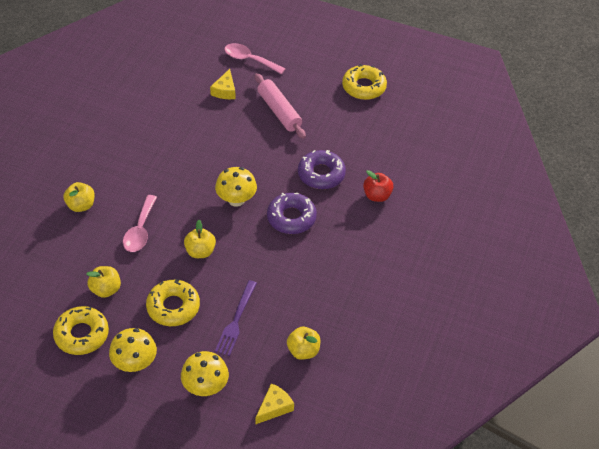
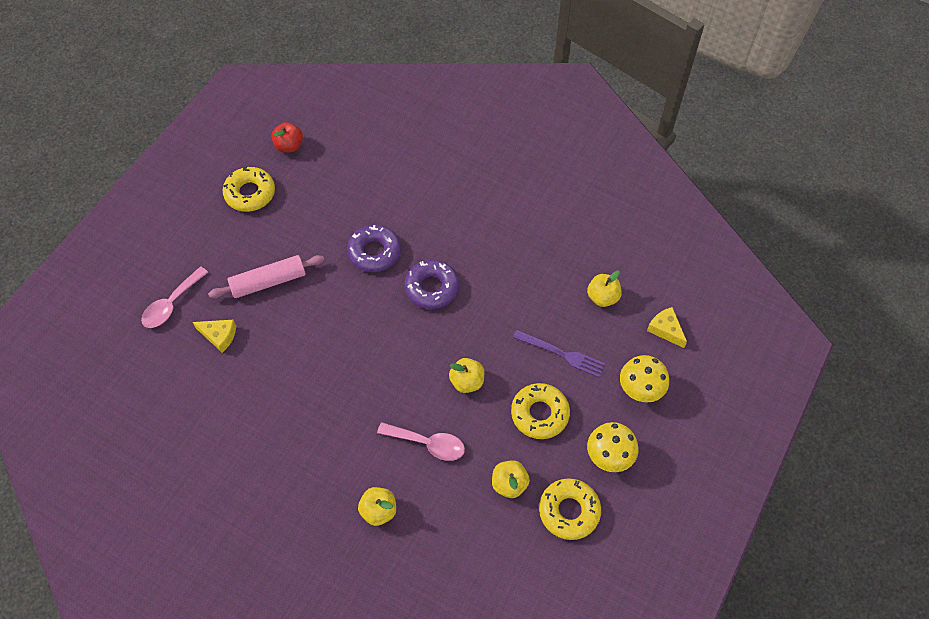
camera: 80 degrees left, 10 degrees up
(236, 200) = (397, 339): yellow mushroom -> none
(377, 196) = (413, 206): red apple -> red apple (289, 146)

